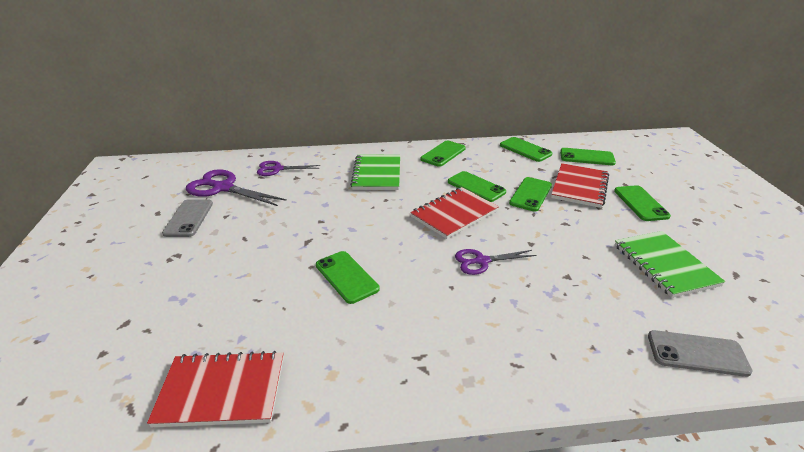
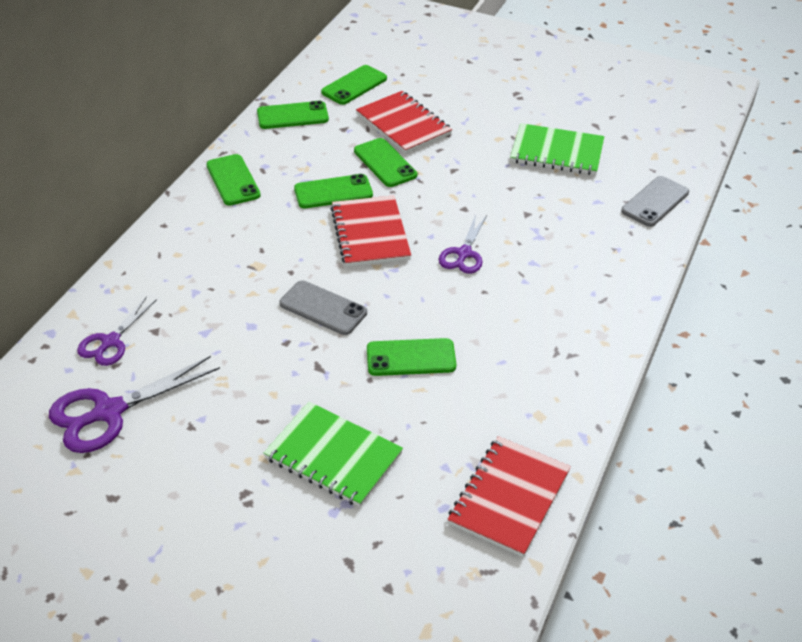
camera: 60 degrees left, 10 degrees up
(189, 218) = (161, 465): grey phone -> grey phone (323, 308)
(377, 174) = (223, 255): green notebook -> green notebook (333, 456)
(640, 203) = (465, 107): green phone -> none

